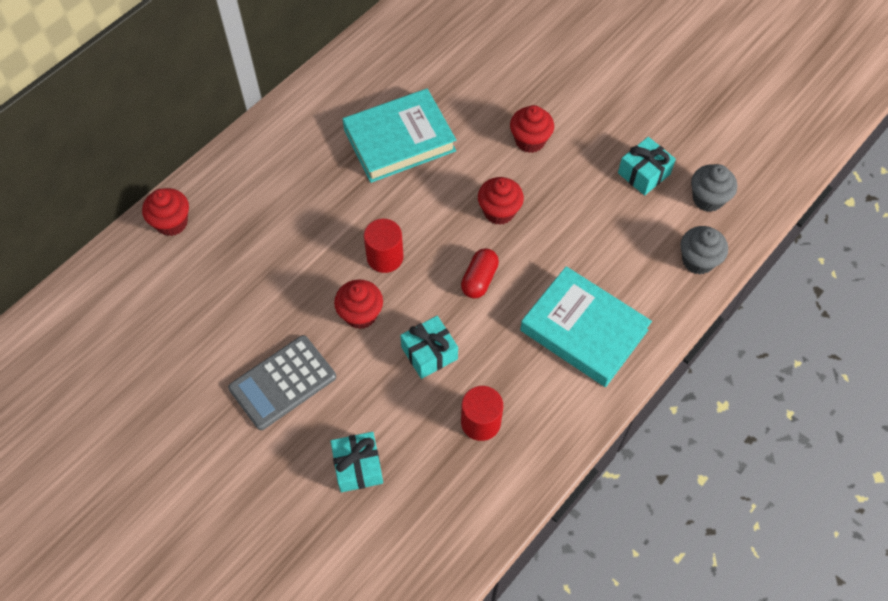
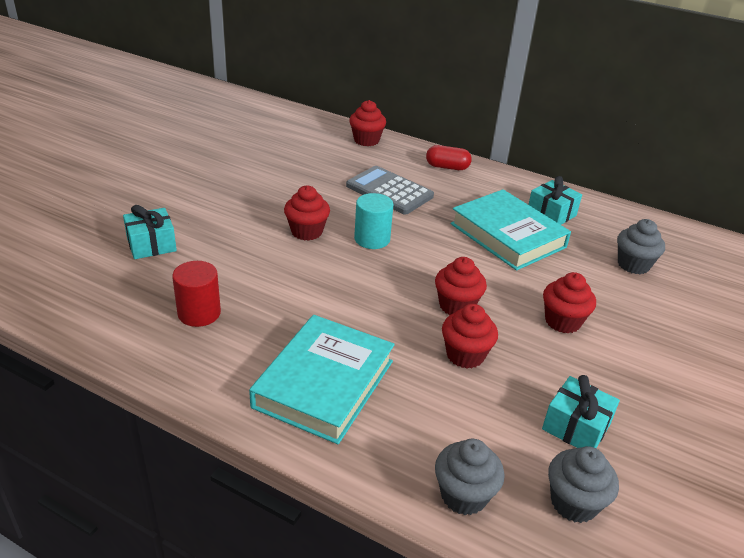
camera: 75 degrees right, 25 degrees down
(283, 382) = (231, 200): grey calculator -> grey calculator (389, 191)
(385, 257) = (372, 239): red cylinder -> turquoise cylinder
(429, 353) = (273, 274): turquoise gift -> turquoise gift (551, 214)
(461, 60) = (633, 265): none -> grey cupcake
(479, 279) = (367, 299): red capsule -> red capsule (447, 167)
(562, 222) = (465, 355): none -> red cupcake

